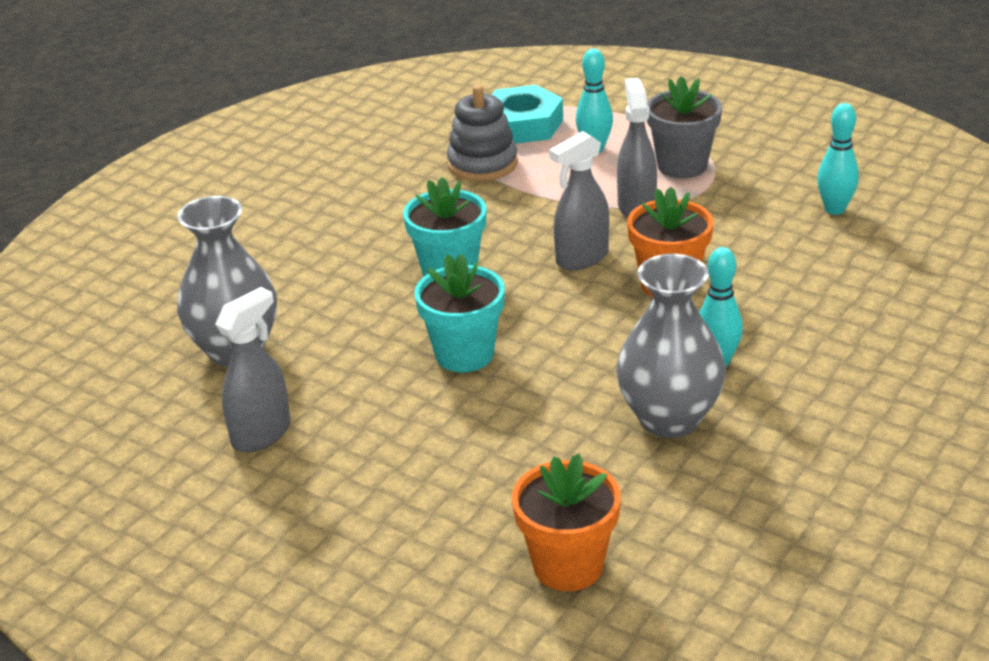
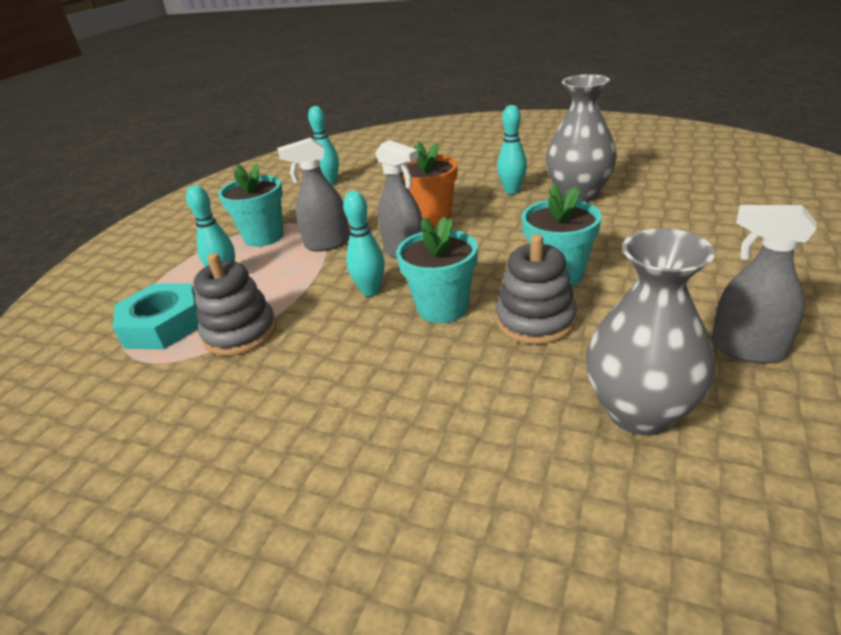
camera: 100 degrees left, 0 degrees up
(390, 323) = (535, 320): none -> grey stacking toy
(509, 233) = (370, 291): none -> turquoise bowling pin
(568, 566) = (736, 199): orange flower pot -> none
(682, 166) = (264, 237): grey flower pot -> turquoise flower pot

